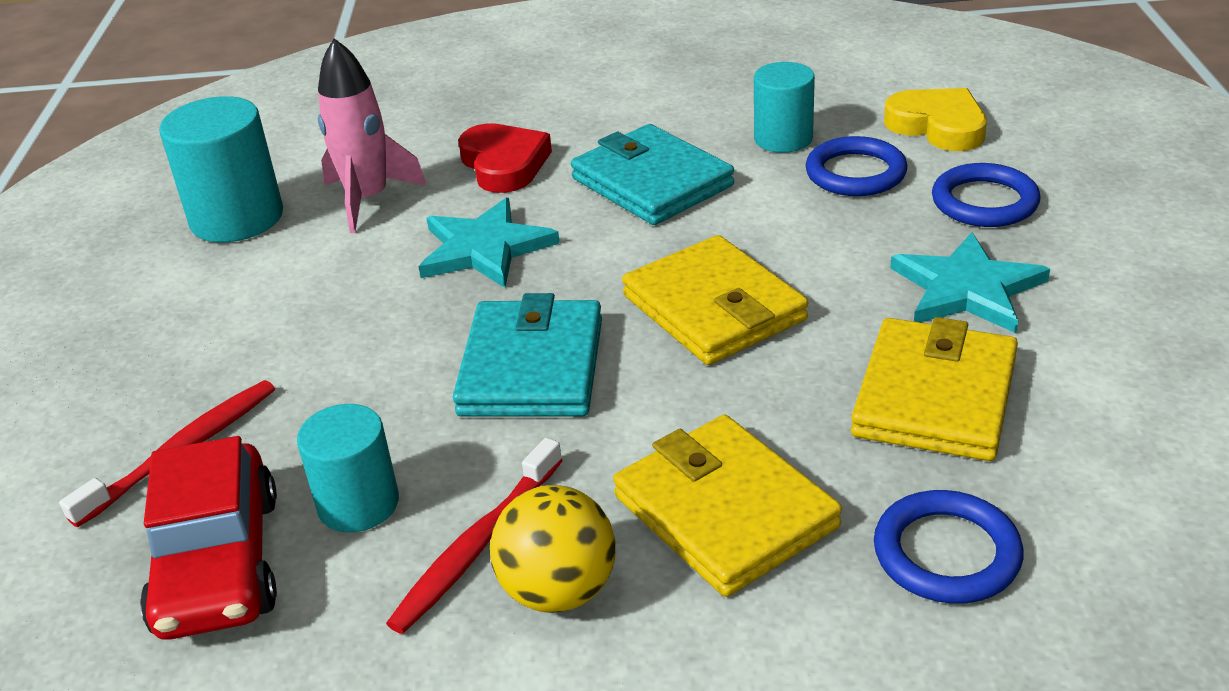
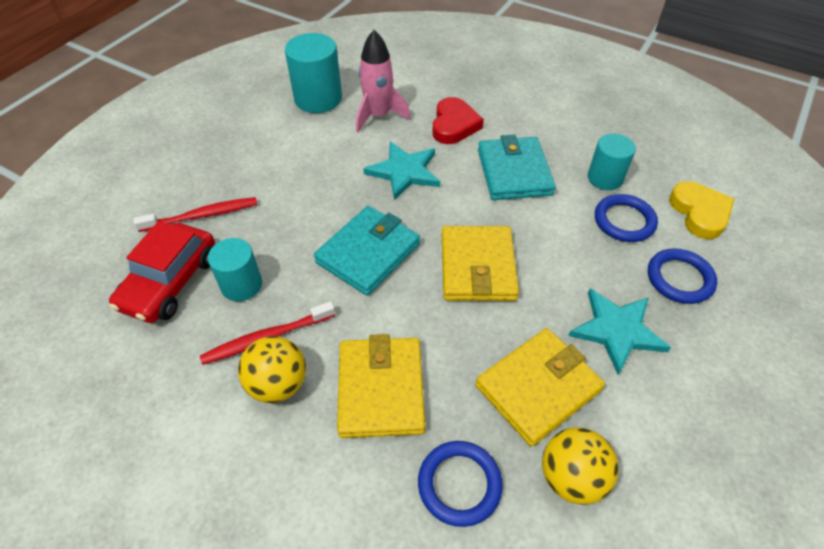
camera: 30 degrees right, 15 degrees up
(1073, 465) = (571, 477): none -> yellow ball

